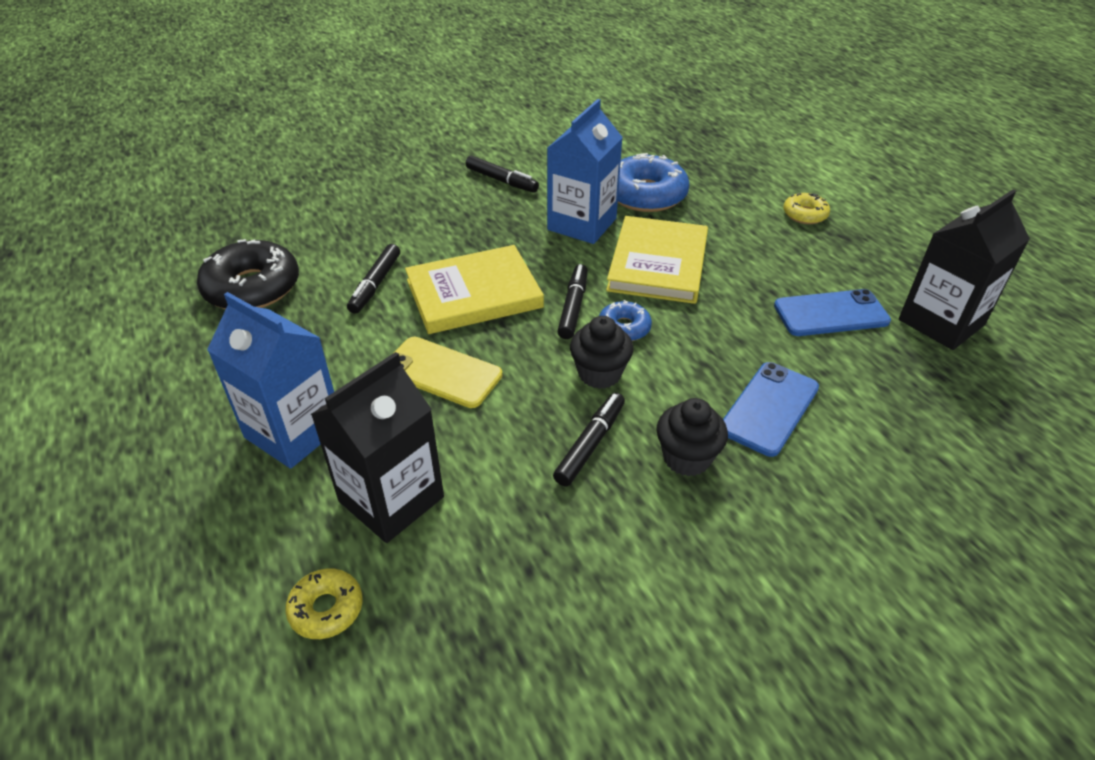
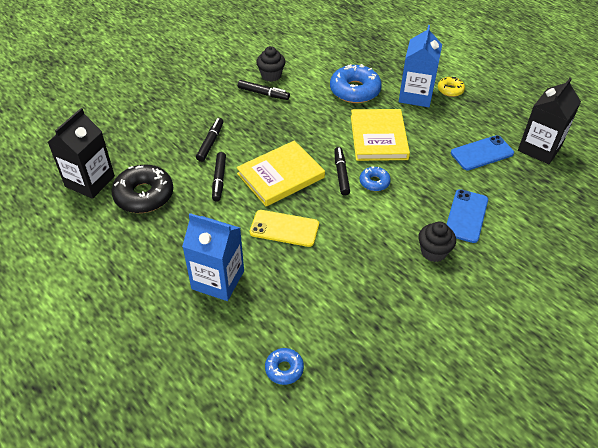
camera: 15 degrees left, 5 degrees up
(326, 609) = (284, 369): yellow donut -> blue donut
(391, 499) = (290, 306): black carton -> black carton (90, 181)
(582, 224) = (325, 117): blue carton -> blue carton (415, 95)
(590, 444) = (382, 254): black marker -> black marker (210, 143)
(599, 374) = (371, 213): black cupcake -> black cupcake (271, 75)

